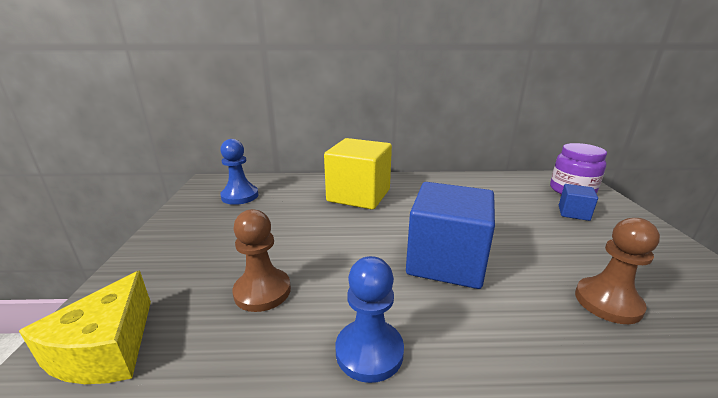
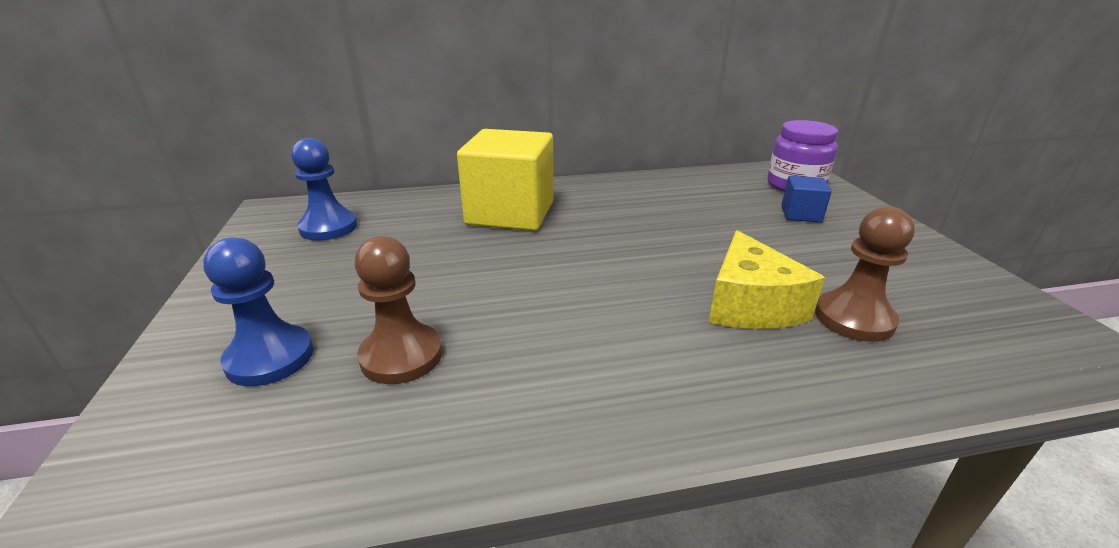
camera: 10 degrees left, 5 degrees up
(106, 349) = (182, 461): yellow cheese -> yellow cheese (750, 305)
(369, 351) = (570, 413): blue pawn -> blue pawn (270, 358)
(446, 261) = (649, 290): blue cube -> none

